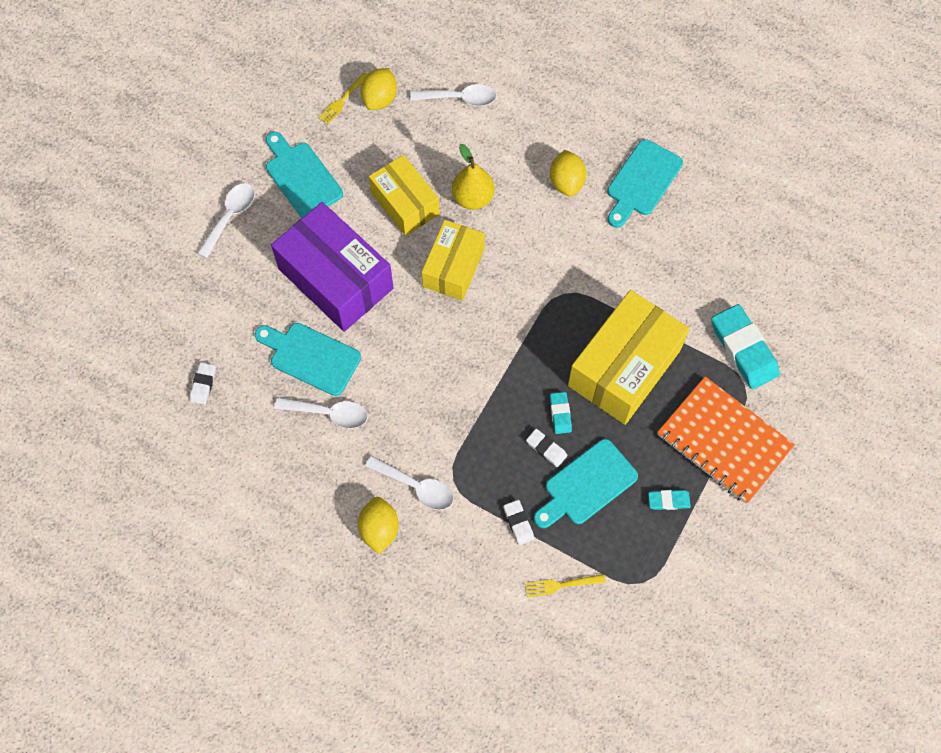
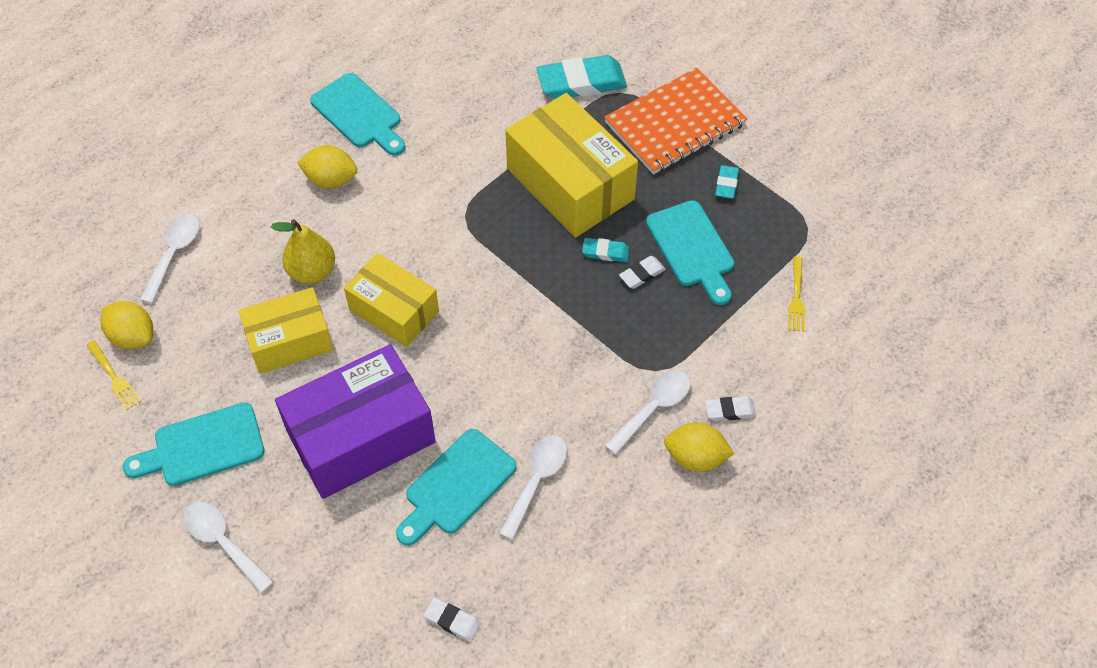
camera: 75 degrees left, 10 degrees down
(518, 523) = (720, 319): white eraser -> white eraser (730, 410)

